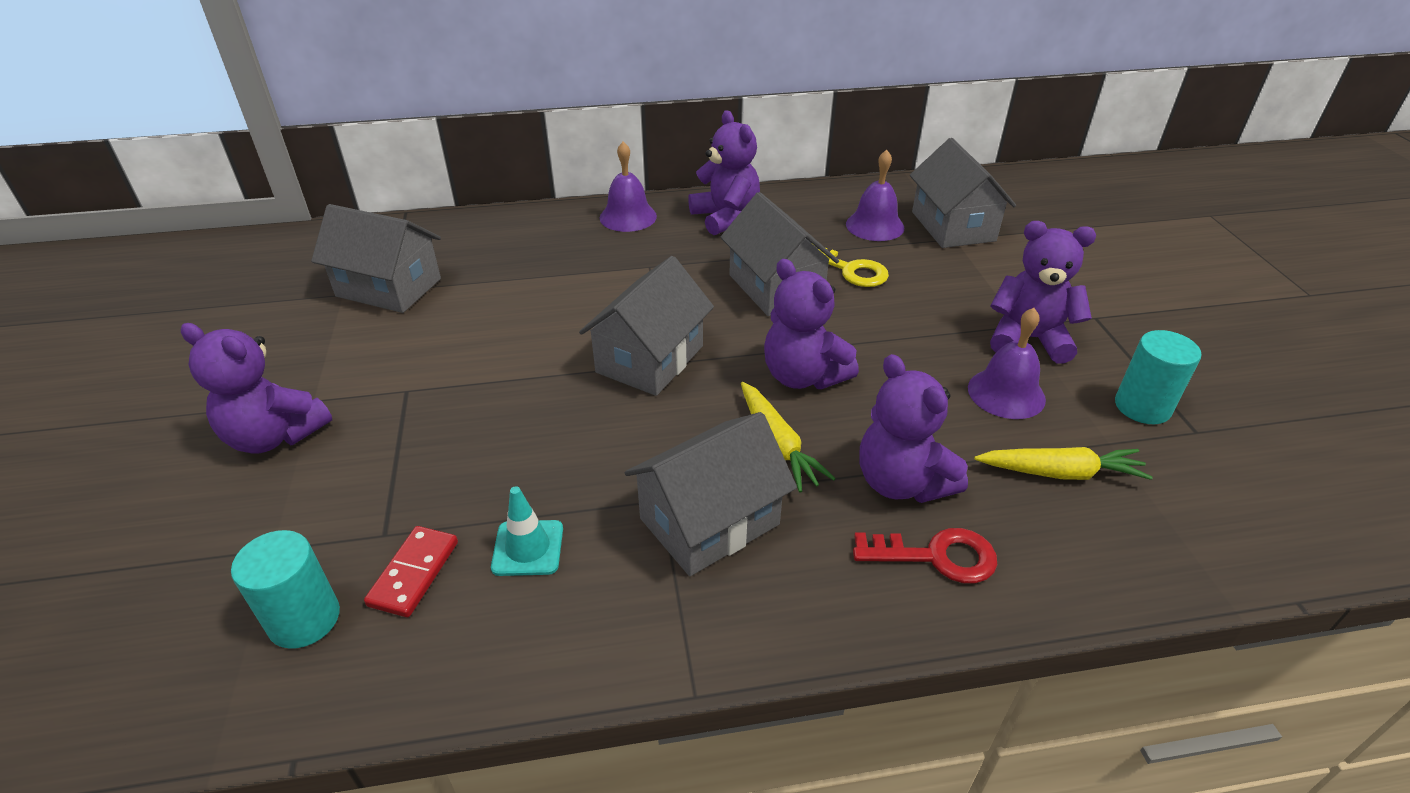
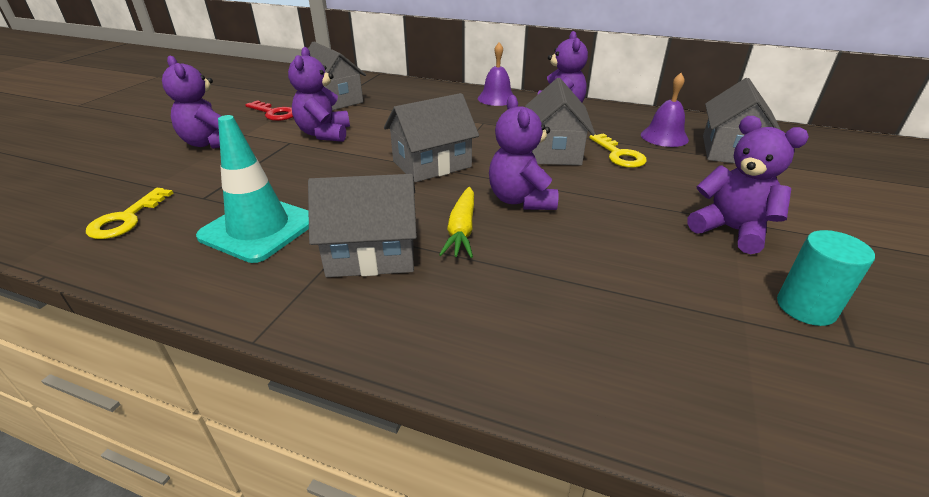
camera: 30 degrees right, 5 degrees down
(304, 619) = (126, 219): turquoise cylinder -> yellow key
(414, 573) = (194, 219): red domino -> none
(528, 548) = (259, 229): turquoise traffic cone -> turquoise traffic cone, size x1.96
(901, 482) = (527, 281): purple teddy bear -> purple teddy bear (324, 134)
(937, 556) = (505, 335): red key -> red key (274, 113)
(1006, 393) = (675, 257): purple bell -> none
(1060, 472) = (672, 323): yellow carrot -> none

